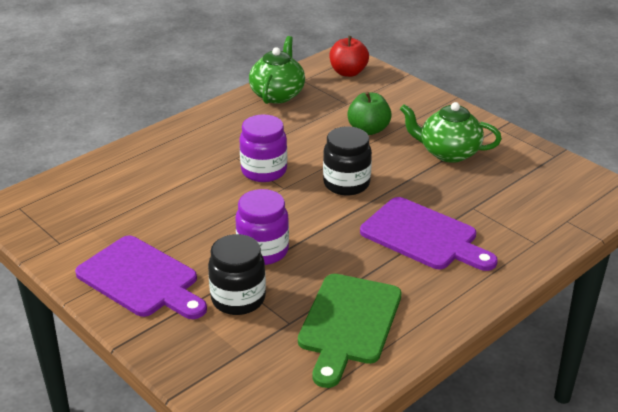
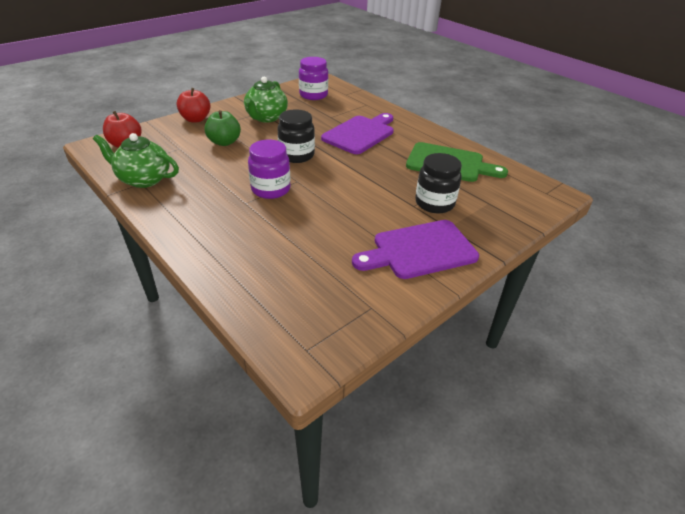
camera: 90 degrees left, 5 degrees up
(141, 279) = (419, 250): purple cutting board -> purple cutting board turned 150 degrees counterclockwise
(263, 251) = (378, 192): purple jar -> purple jar (313, 95)
(424, 103) = (196, 119): none -> red apple

